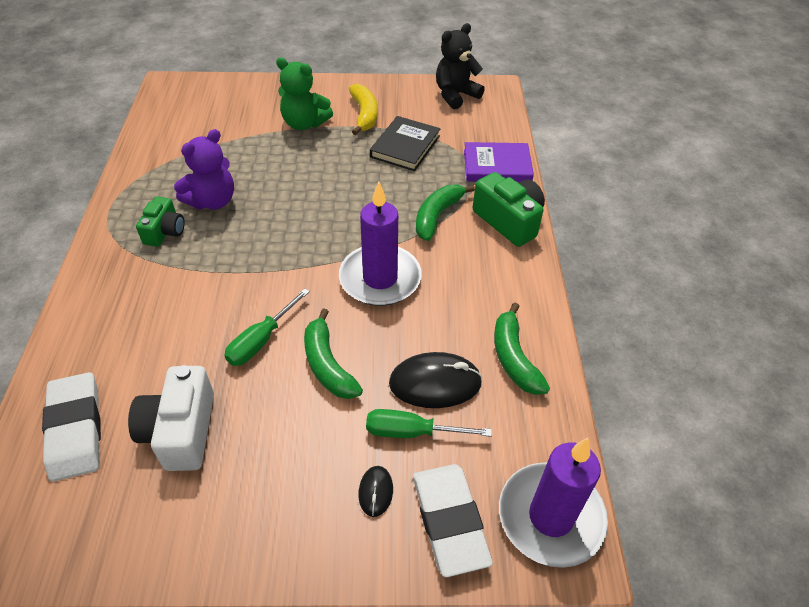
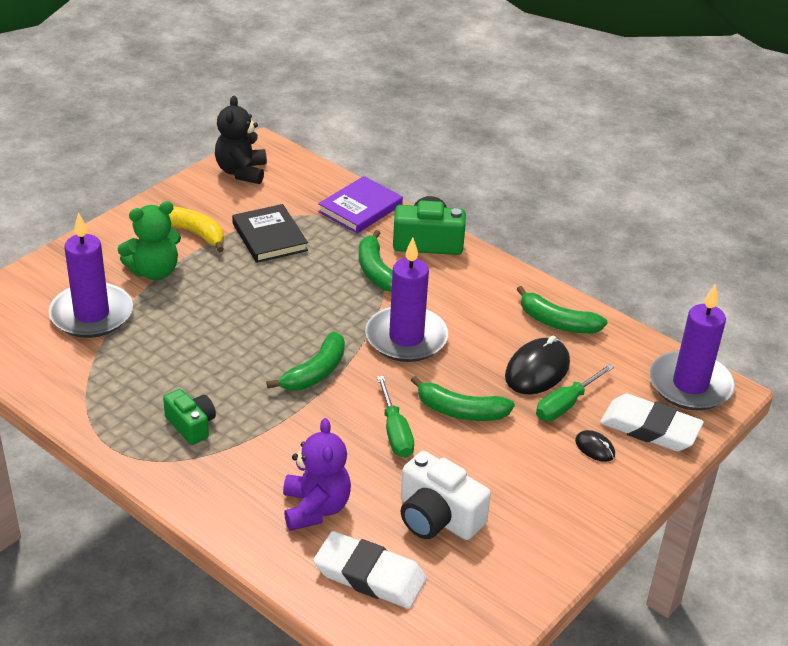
camera: 50 degrees left, 10 degrees down
(212, 201) = (188, 378): purple teddy bear -> purple teddy bear (315, 508)
(232, 126) = (91, 314): none -> purple candle
(284, 255) = (315, 372): none -> green banana

